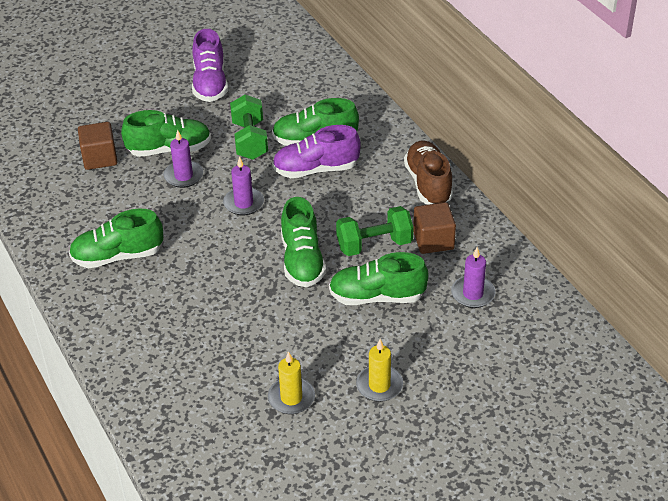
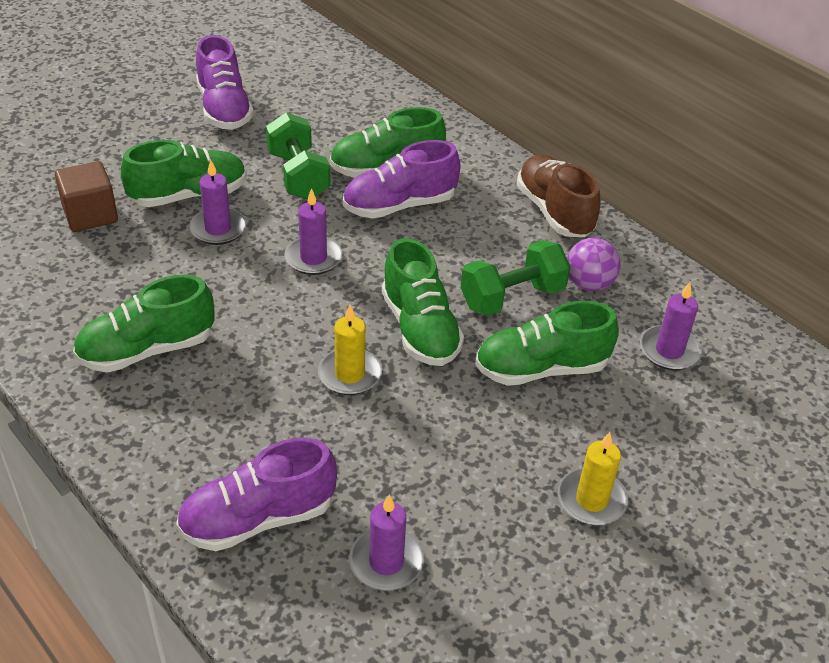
camera: 15 degrees left, 0 degrees up
(162, 370) = (258, 518): none -> purple shoe
(234, 406) = (386, 562): none -> purple candle
(291, 398) = (469, 537): yellow candle -> yellow candle (350, 374)
(433, 240) = (589, 284): brown cube -> purple ball

